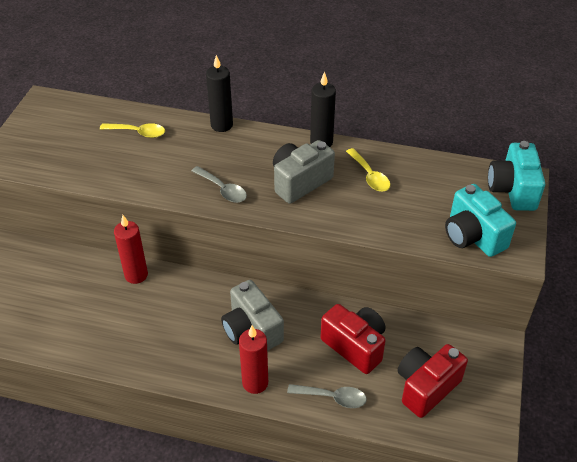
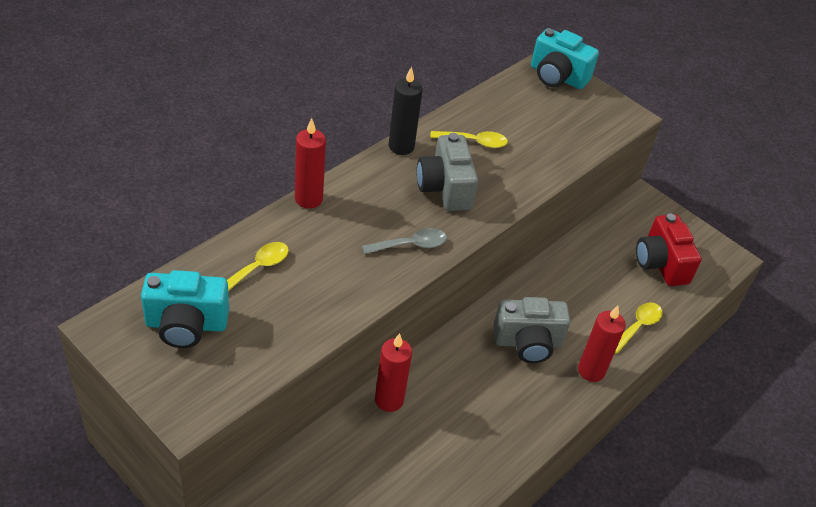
camera: 65 degrees left, 0 degrees up
(221, 125) = (308, 199): black candle -> red candle
(332, 397) = (638, 326): grey spoon -> yellow spoon
(355, 346) = (592, 282): red camera -> none
(473, 236) = (593, 127): turquoise camera -> turquoise camera (186, 325)

